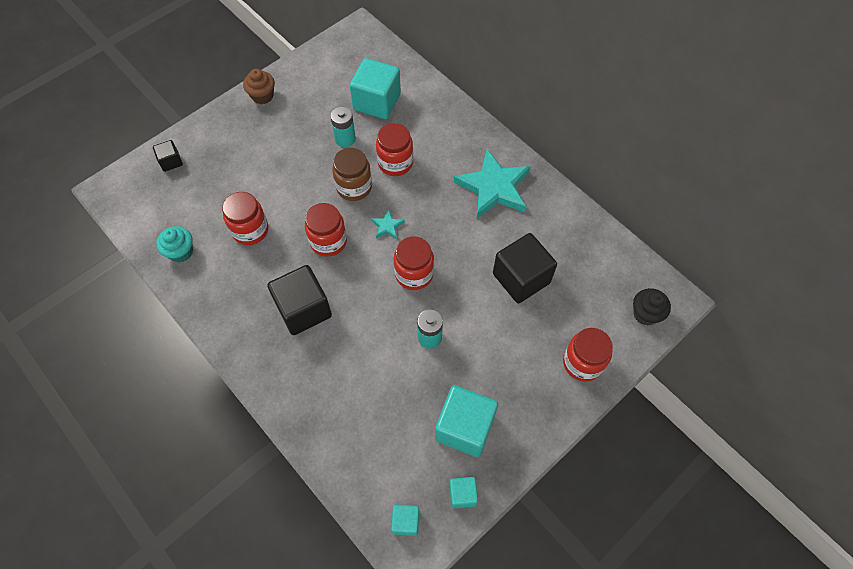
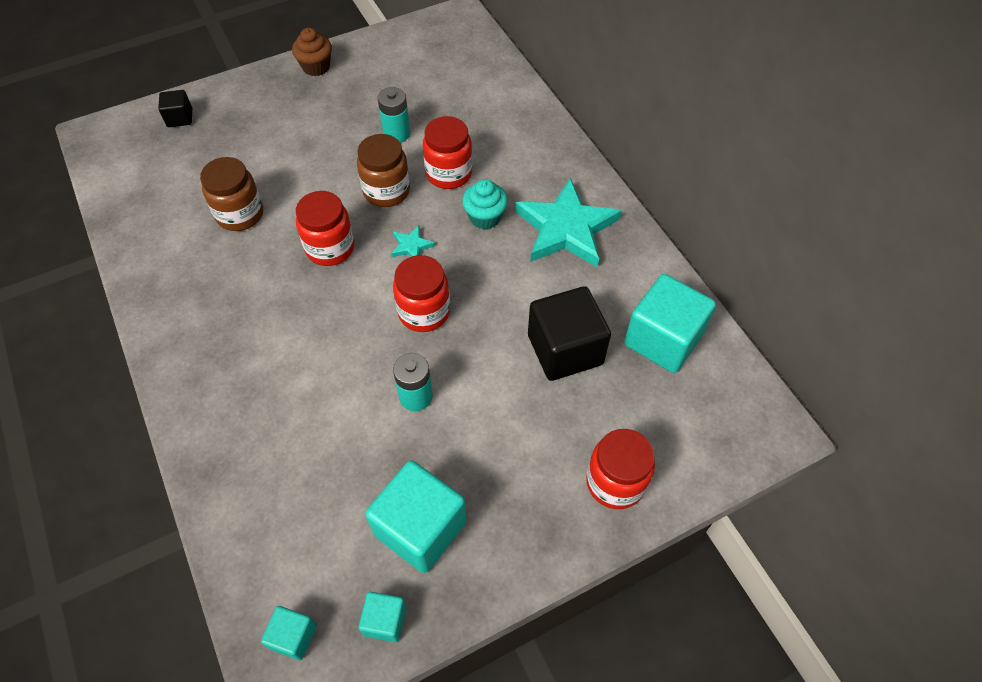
camera: 15 degrees right, 5 degrees down
(181, 252) = (147, 221): turquoise cupcake -> turquoise cupcake (485, 217)
(250, 230) = (240, 214): red jar -> brown jar
(303, 309) = (267, 323): black cube -> none
(377, 102) = (451, 99): turquoise cube -> turquoise cube (663, 339)
(645, 314) = (726, 437): black cupcake -> none

